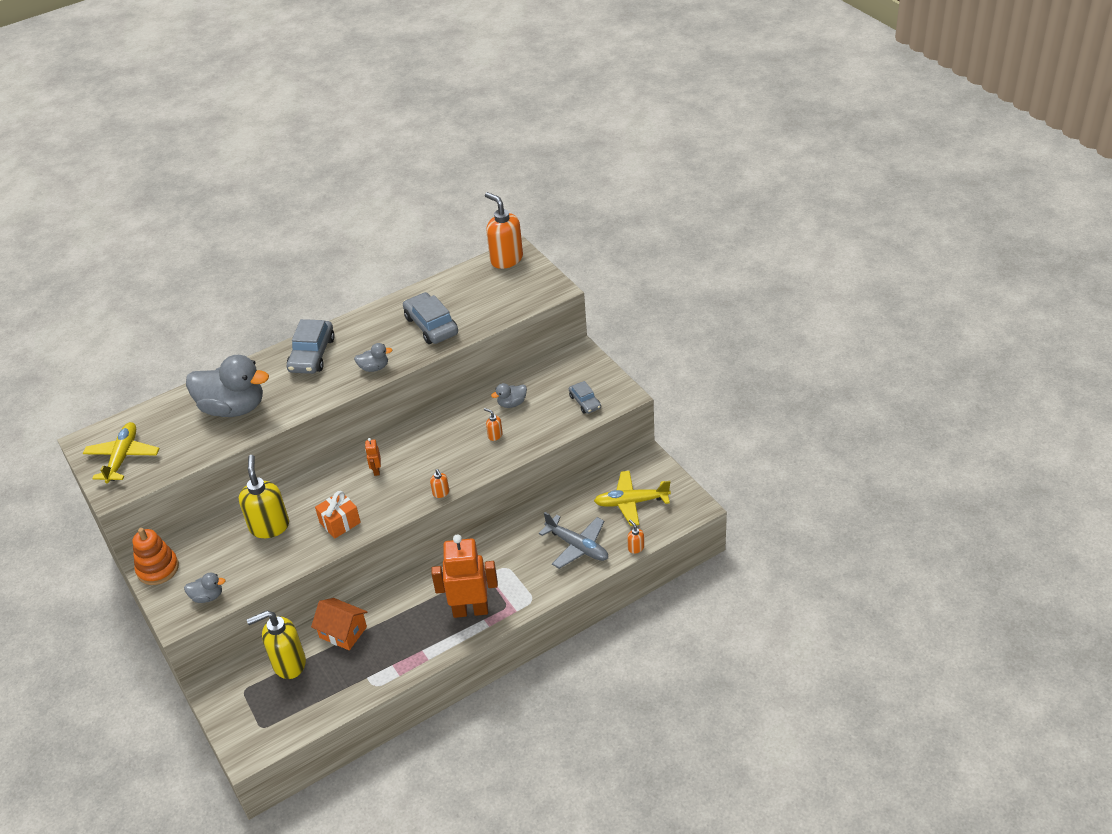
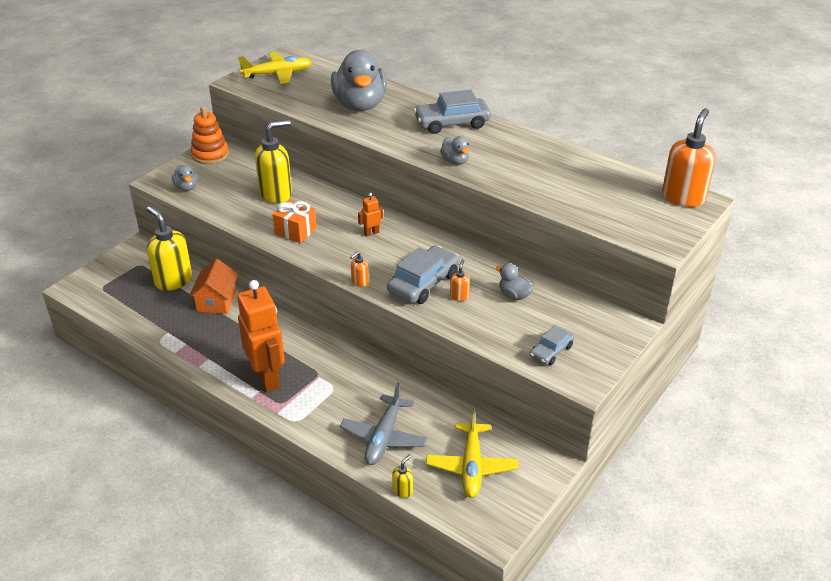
camera: 65 degrees right, 5 degrees down
(431, 325) = (539, 177): grey car -> grey car (423, 283)
(631, 502) = (471, 467): yellow plane -> yellow plane turned 150 degrees counterclockwise
(636, 548) = (403, 490): orange soap dispenser -> yellow soap dispenser

